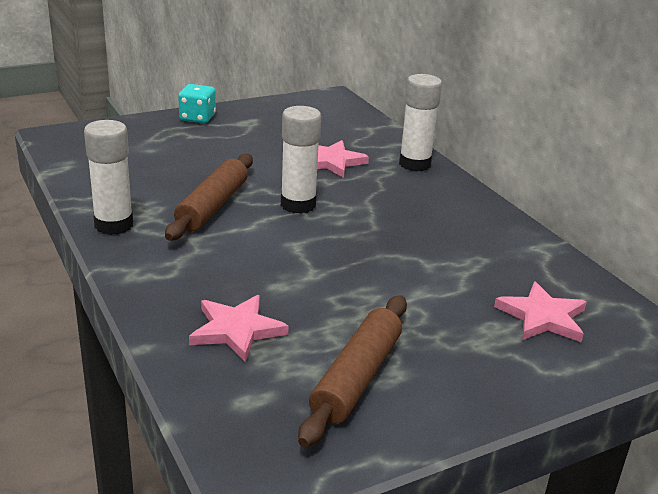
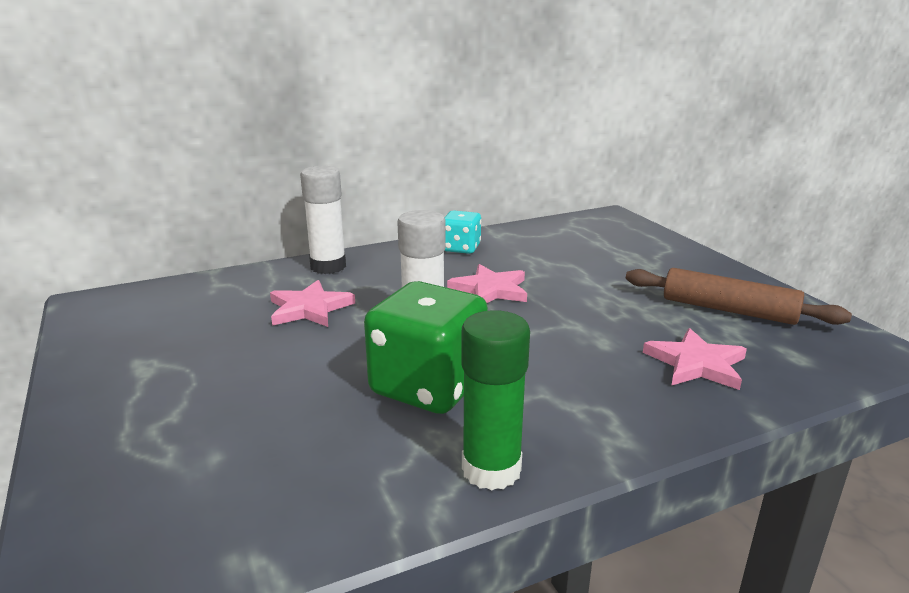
camera: 85 degrees left, 5 degrees down
(114, 225) = (491, 469): white glue stick -> green glue stick
(197, 118) = (97, 413): turquoise dice -> turquoise dice (461, 248)
(213, 206) = (428, 386): brown rolling pin -> green dice
(542, 317) = (602, 243): pink star -> pink star (490, 290)

